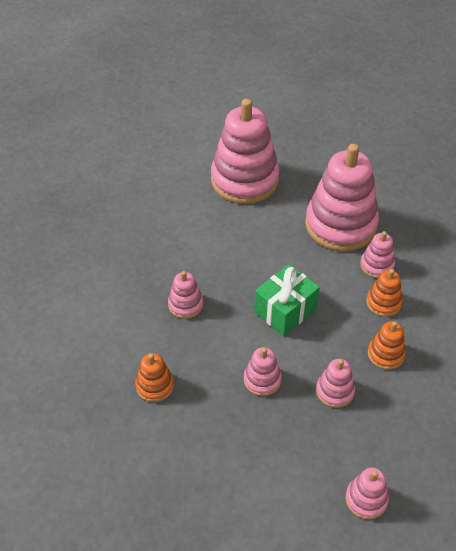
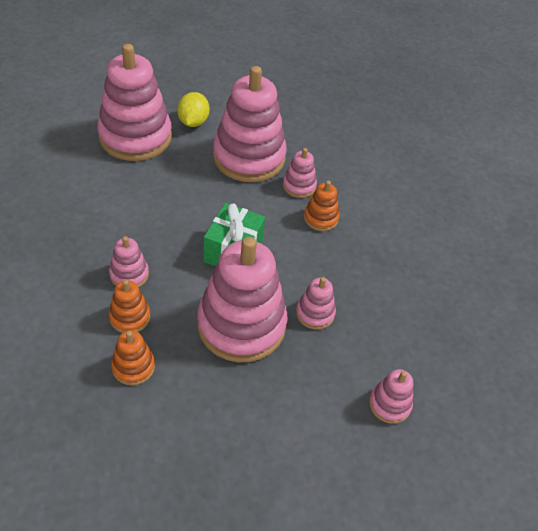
camera: 30 degrees left, 0 degrees up
(262, 380) = (241, 325): pink stacking toy -> pink stacking toy, size x2.21
(303, 178) = (193, 122): none -> yellow lemon
(385, 354) = (344, 264): orange stacking toy -> orange stacking toy (130, 317)

